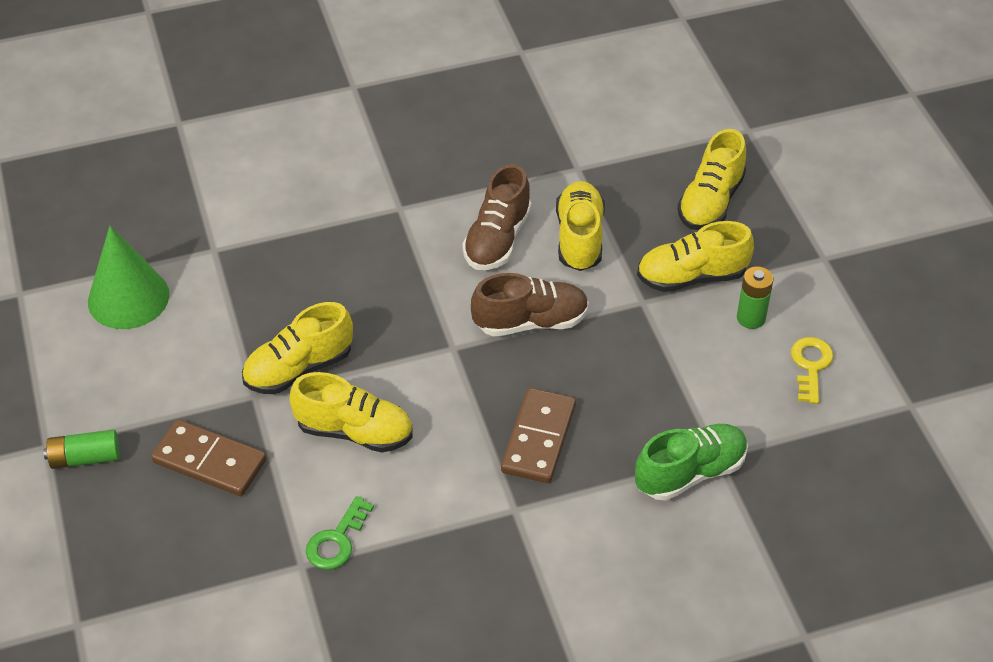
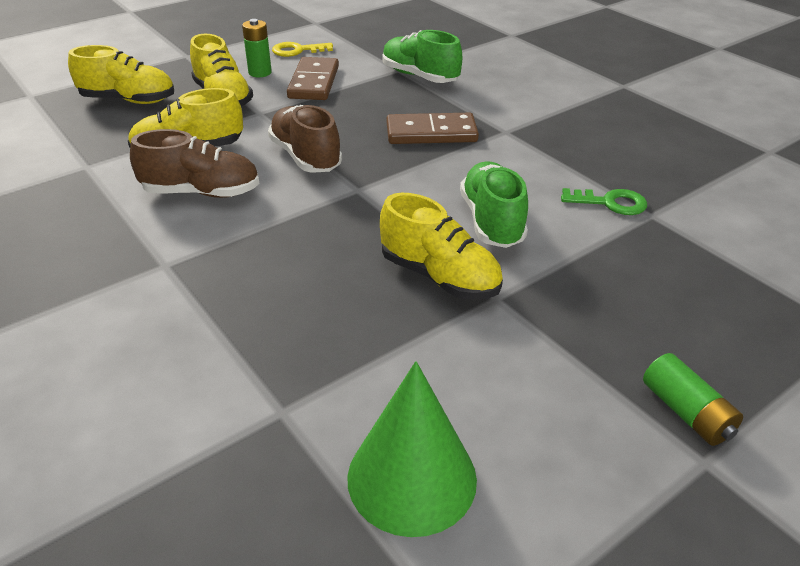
camera: 110 degrees left, 10 degrees down
(210, 461) = (600, 304): brown domino -> brown domino (313, 82)
(354, 431) = (491, 221): yellow shoe -> green shoe

